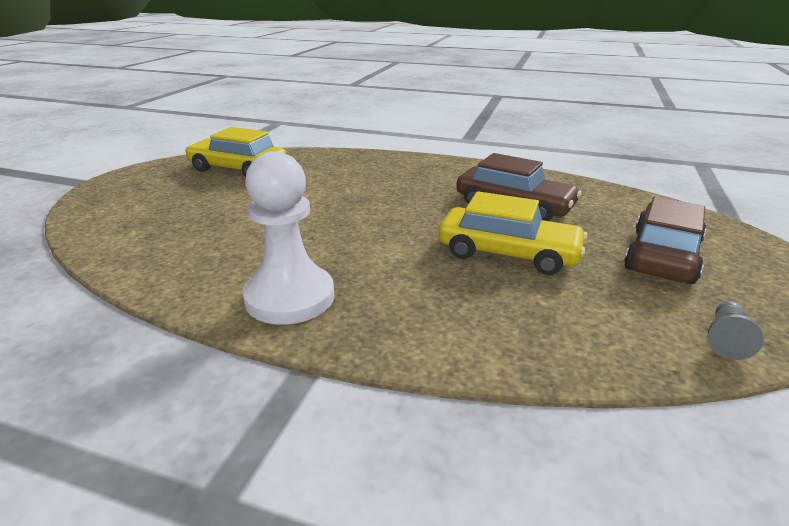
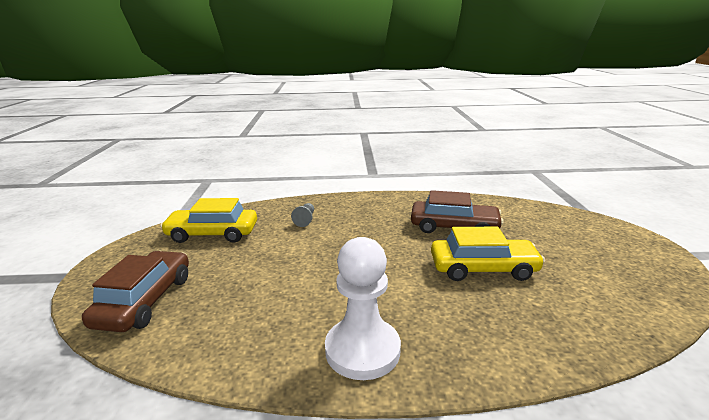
camera: 20 degrees left, 5 degrees down
(662, 256) = (574, 248): brown car -> brown car (145, 301)
(726, 339) = (657, 303): grey pawn -> grey pawn (305, 220)

